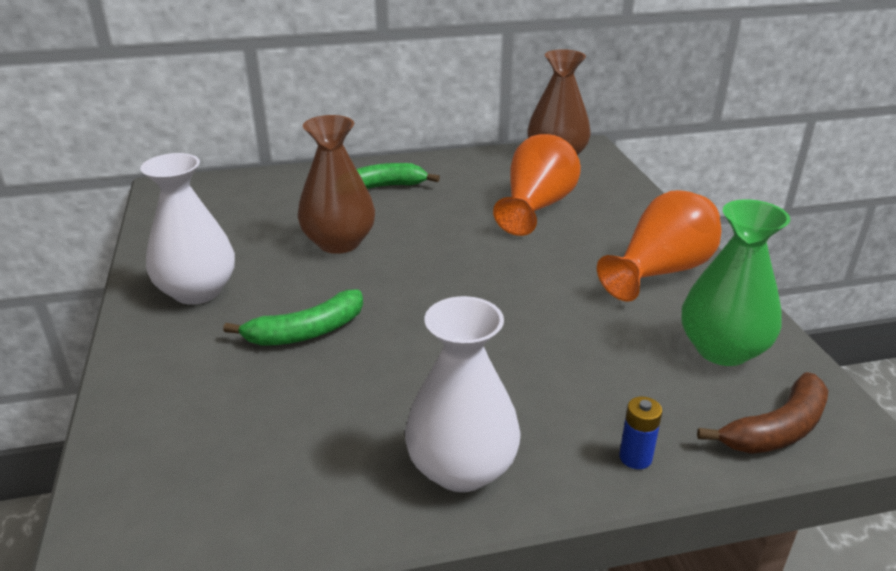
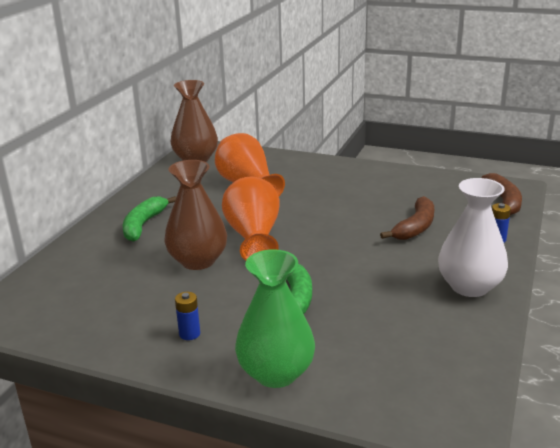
camera: 55 degrees left, 5 degrees down
(197, 291) = (189, 334): white vase -> blue battery
(580, 364) = (415, 227): none -> brown banana
(660, 272) = (358, 178): orange vase -> orange vase (253, 237)
(722, 349) = (438, 190): green vase -> green vase (276, 373)

